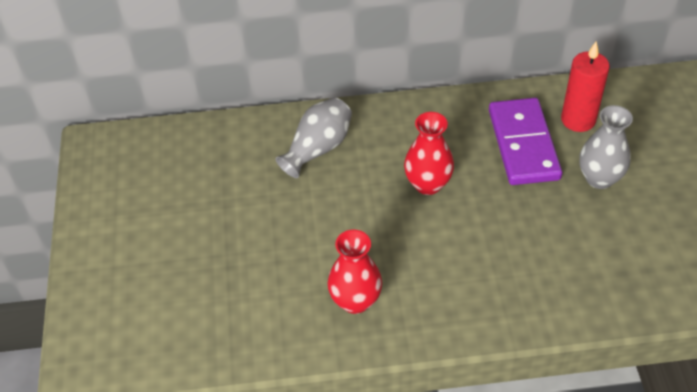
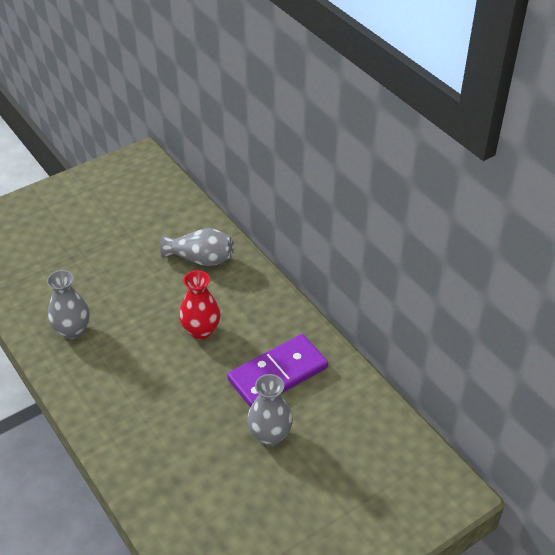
camera: 60 degrees right, 5 degrees down
(355, 301) = (72, 330): red vase -> grey vase
(578, 120) = (329, 401): red candle -> none

